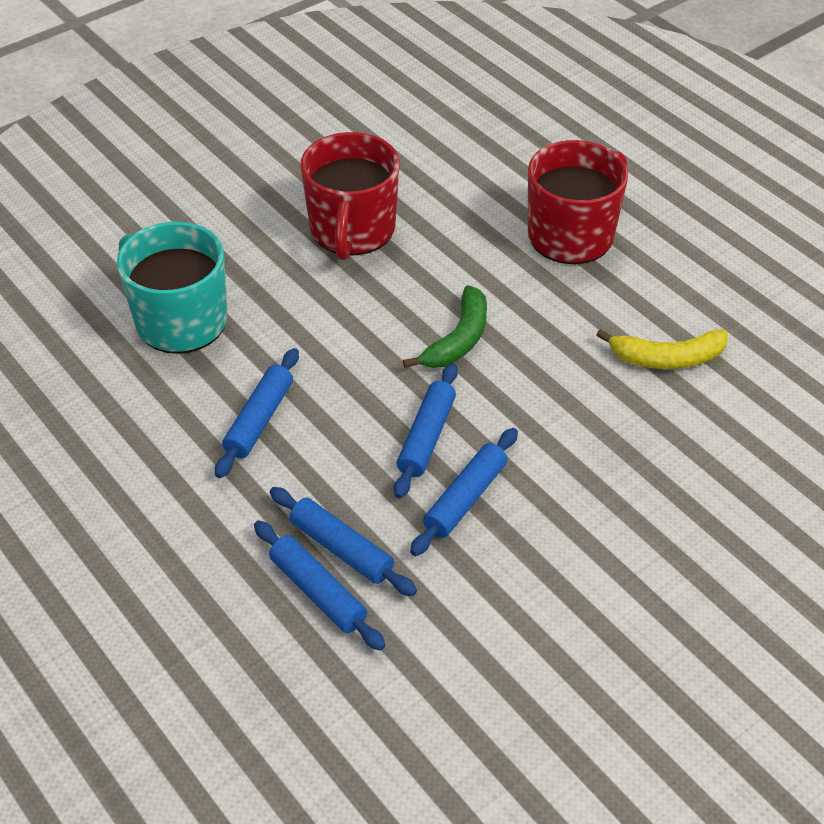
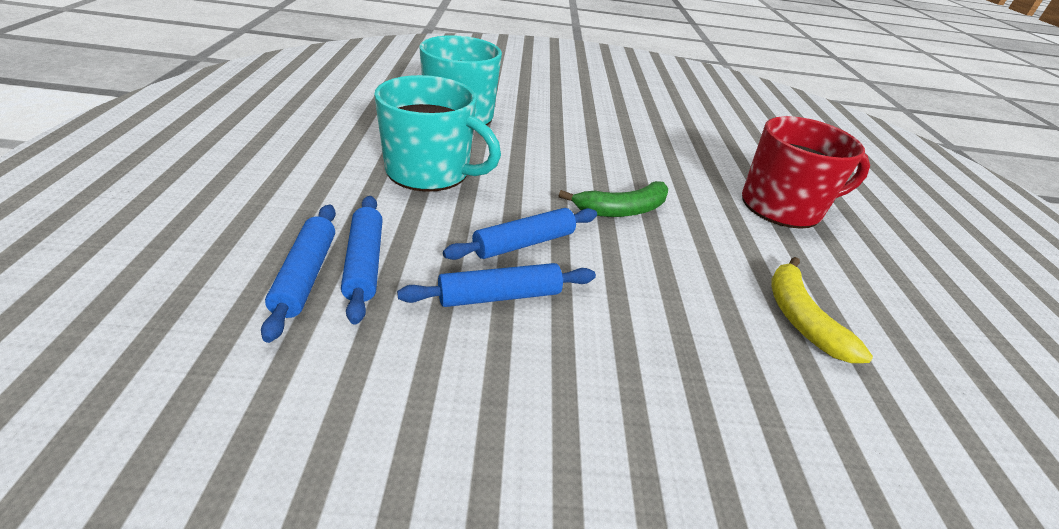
camera: 35 degrees right, 10 degrees down
(259, 420) = (430, 172): blue rolling pin -> turquoise mug
(352, 230) = (617, 133): red mug -> none
(667, 358) = (801, 318): yellow banana -> yellow banana turned 45 degrees clockwise

